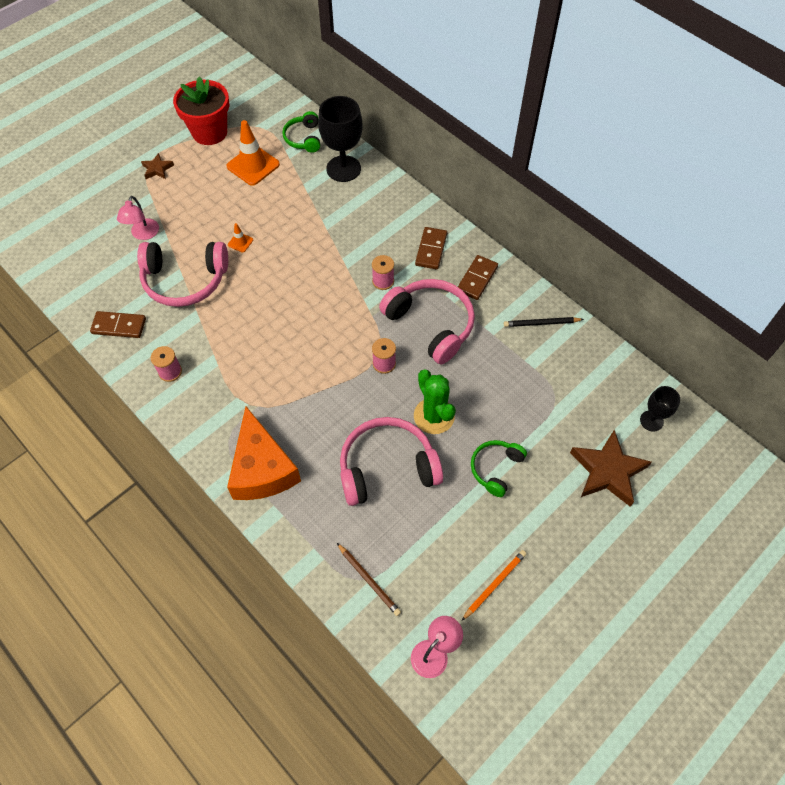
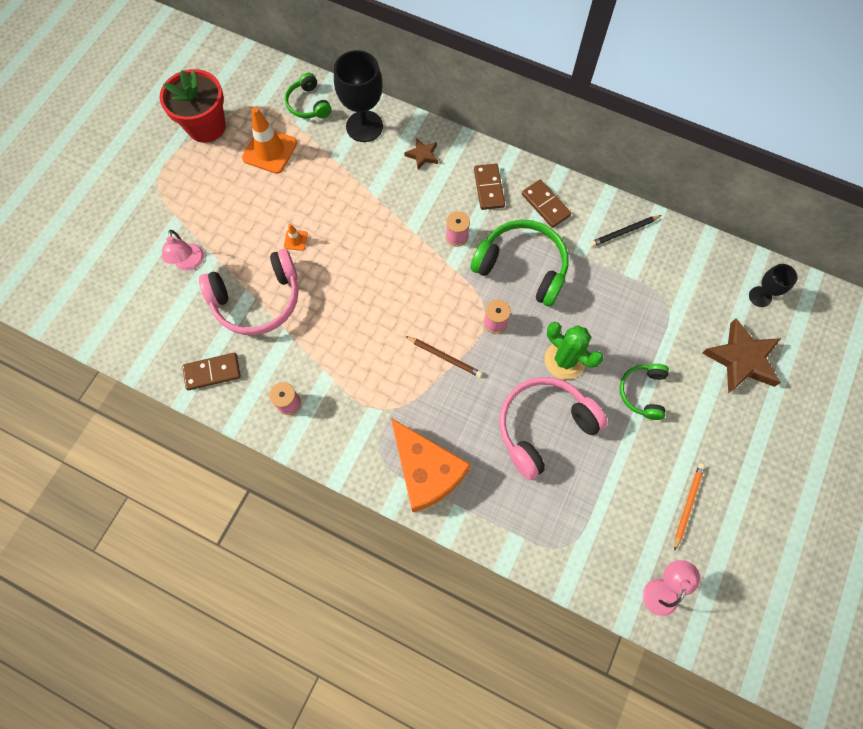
camera: 20 degrees left, 10 degrees up
(157, 169) = (170, 185): brown star -> brown star (422, 155)
(369, 580) = (575, 543): brown pencil -> brown pencil (444, 357)
(431, 324) = (522, 267): pink headphones -> green headphones
(477, 279) = (545, 205): brown domino -> brown domino turned 45 degrees counterclockwise

